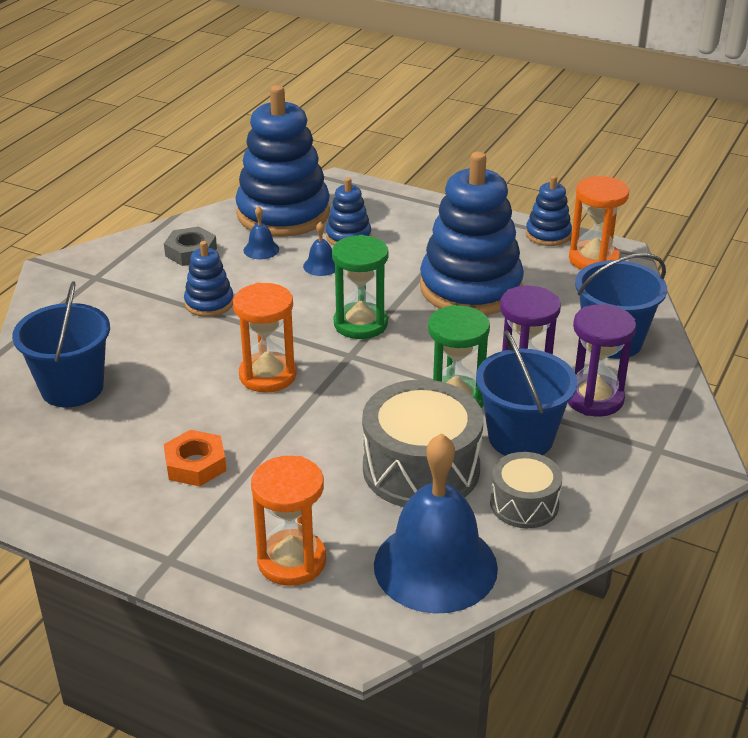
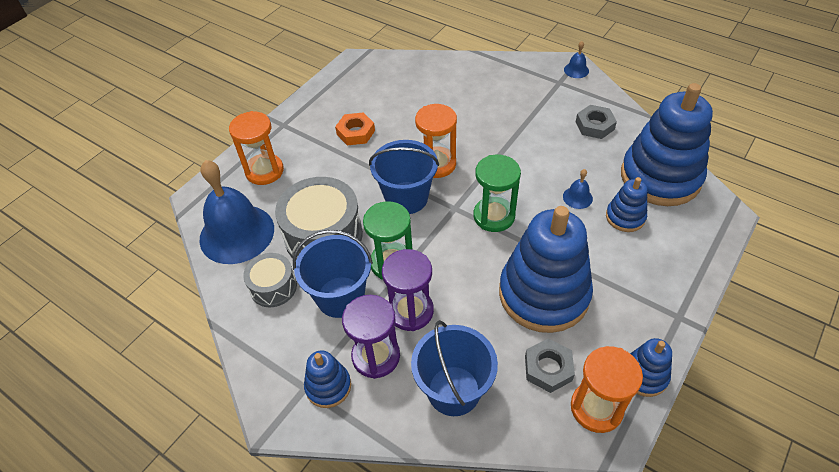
camera: 100 degrees right, 15 degrees up
(72, 388) = (437, 81): blue bucket -> blue bucket (406, 198)
(209, 303) = (525, 136): blue stacking toy -> blue stacking toy (328, 386)
(261, 249) = (600, 163): blue bell -> blue bell (576, 70)
(562, 285) = (548, 368): none -> grey nut

